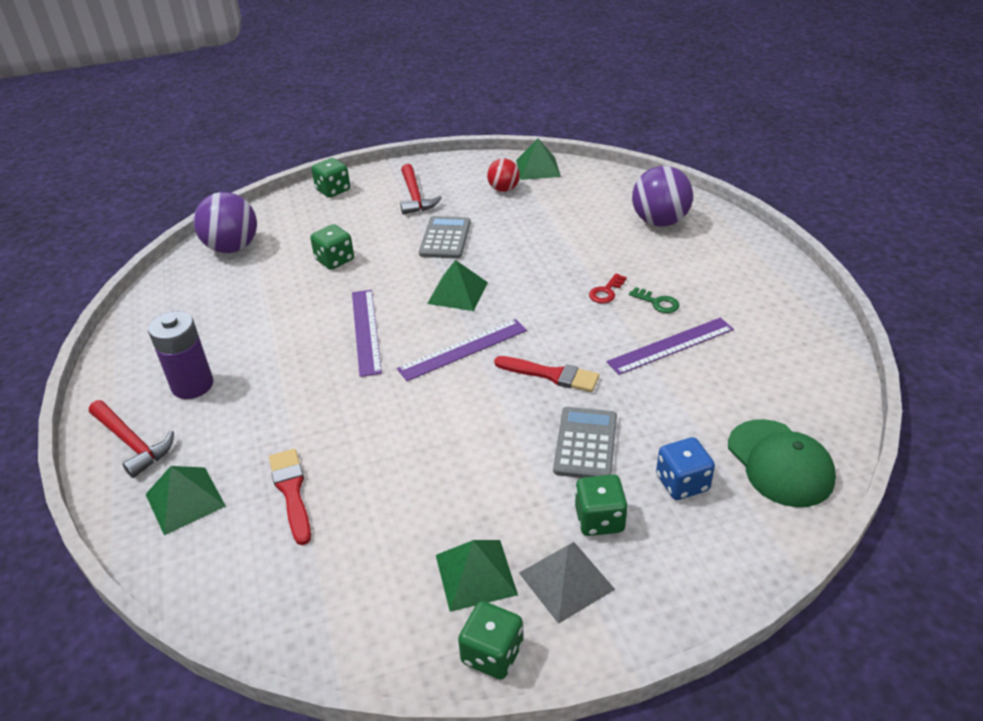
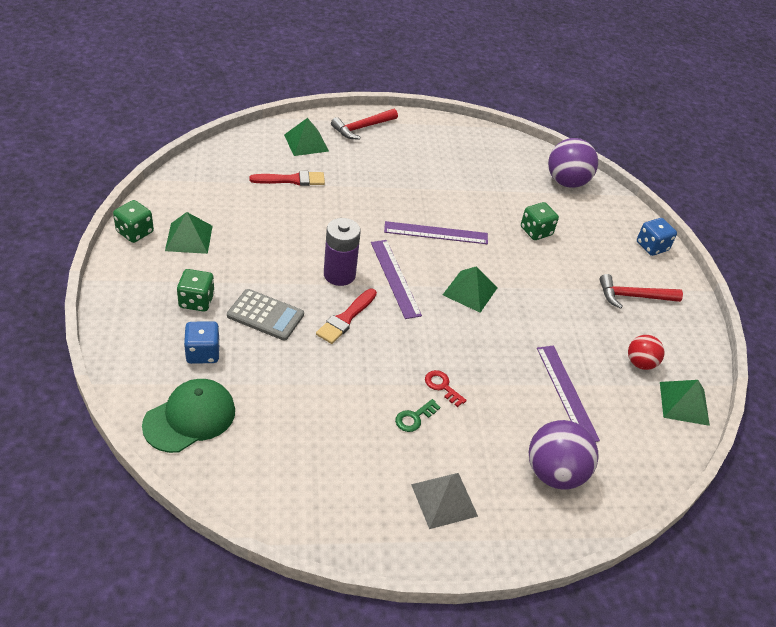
camera: 95 degrees right, 5 degrees up
(192, 385) = (406, 152): purple battery -> purple battery (339, 275)
(333, 190) = (652, 246): green dice -> blue dice
(445, 238) = (555, 301): grey calculator -> none
(566, 581) = (161, 273): grey pyramid -> grey pyramid (444, 500)
(671, 345) = (351, 404): purple ruler -> purple ruler (566, 392)
(780, 463) = (190, 417): green cap -> green cap turned 150 degrees clockwise

